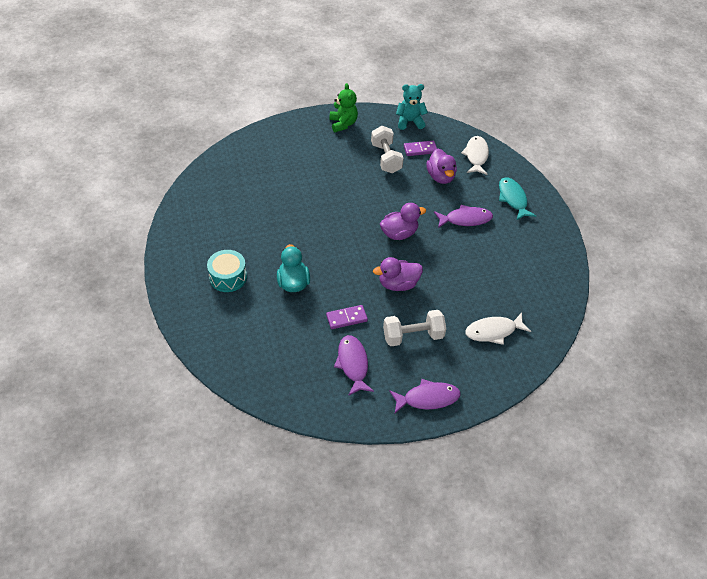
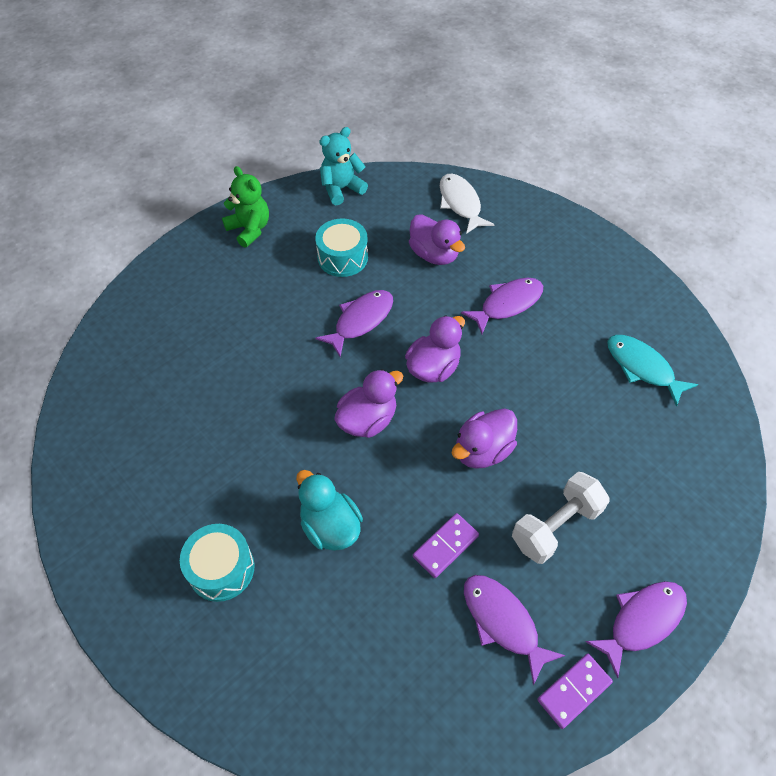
camera: 25 degrees left, 5 degrees up
(345, 243) = (367, 420): none -> purple duck
(374, 194) = (360, 321): none -> purple fish
(386, 158) = (342, 257): white dumbbell -> turquoise drum
(420, 149) = (381, 225): purple domino -> purple domino (574, 691)
(493, 331) = (654, 461): white fish -> none
(513, 199) = (547, 246): turquoise fish -> turquoise fish (642, 368)

